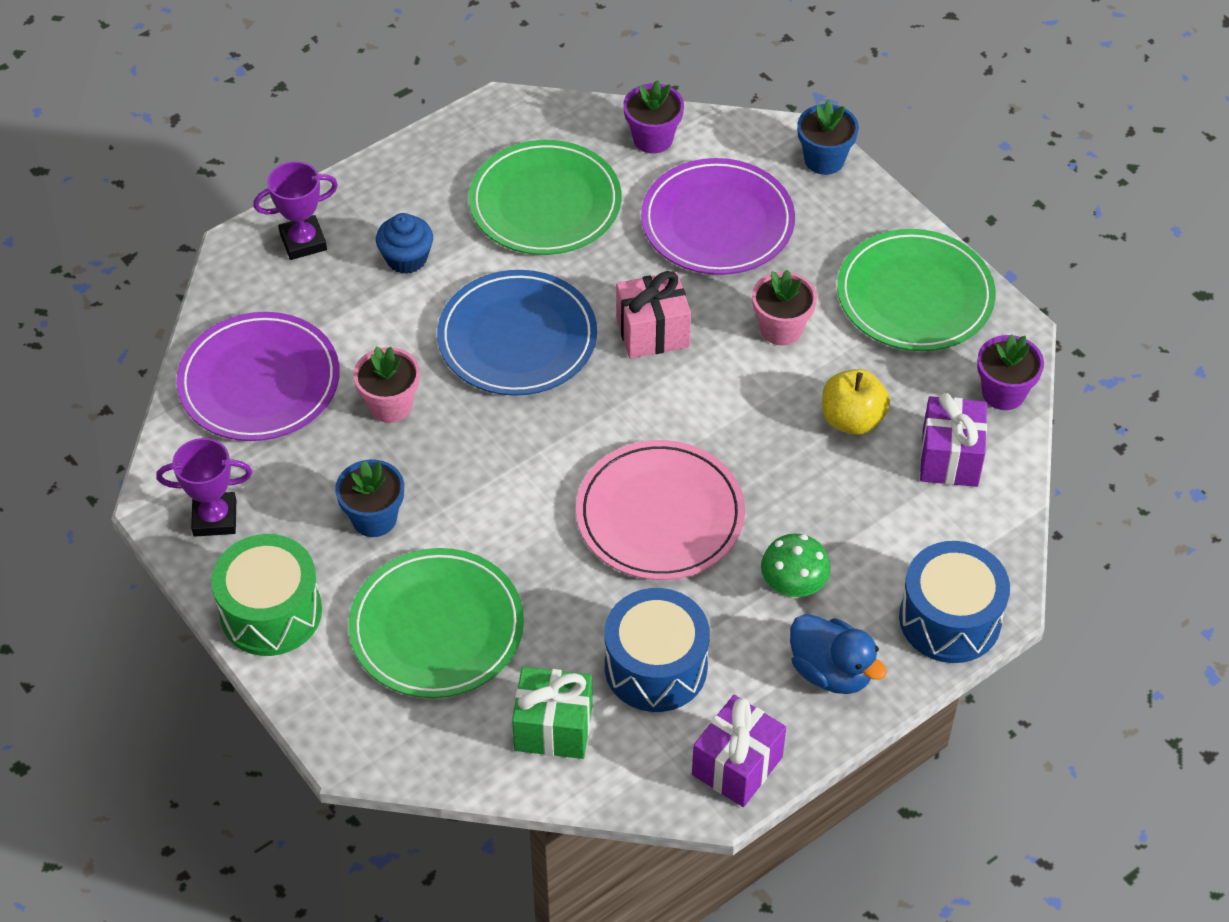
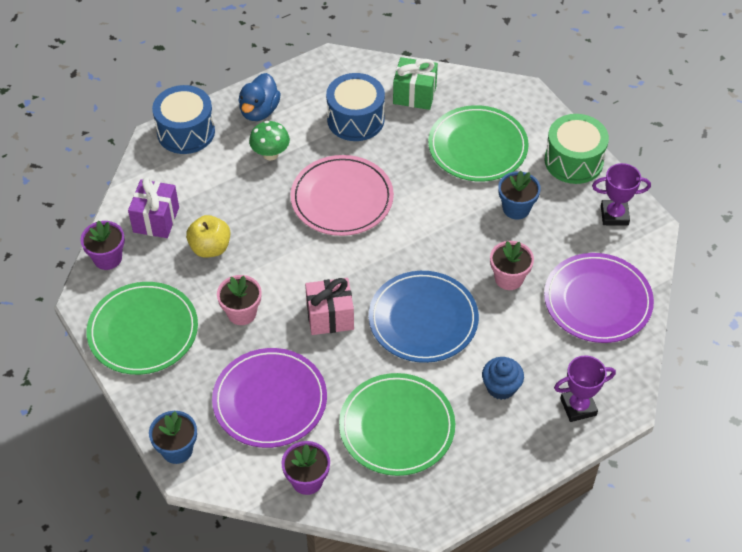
camera: 175 degrees left, 0 degrees up
(737, 765) = (319, 72): purple gift -> none
(831, 671) = (259, 111): blue duck -> blue duck turned 120 degrees counterclockwise

